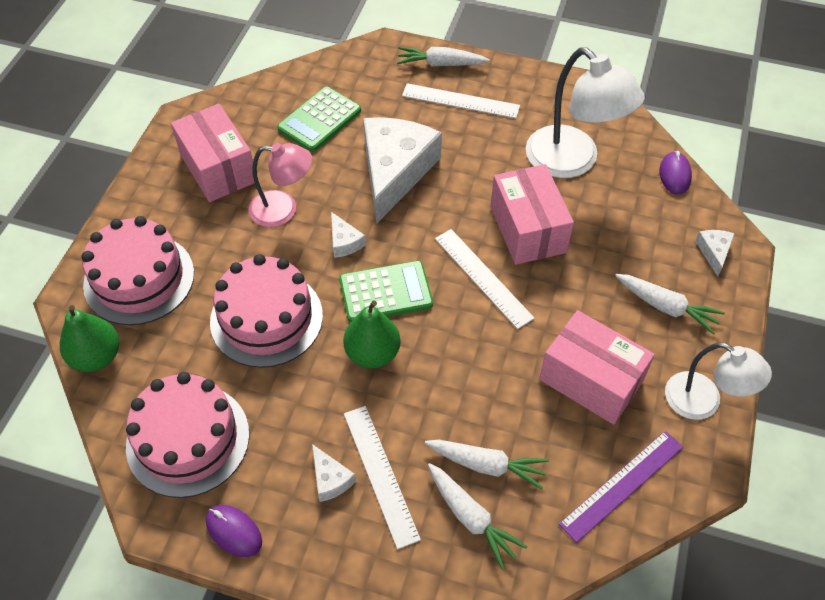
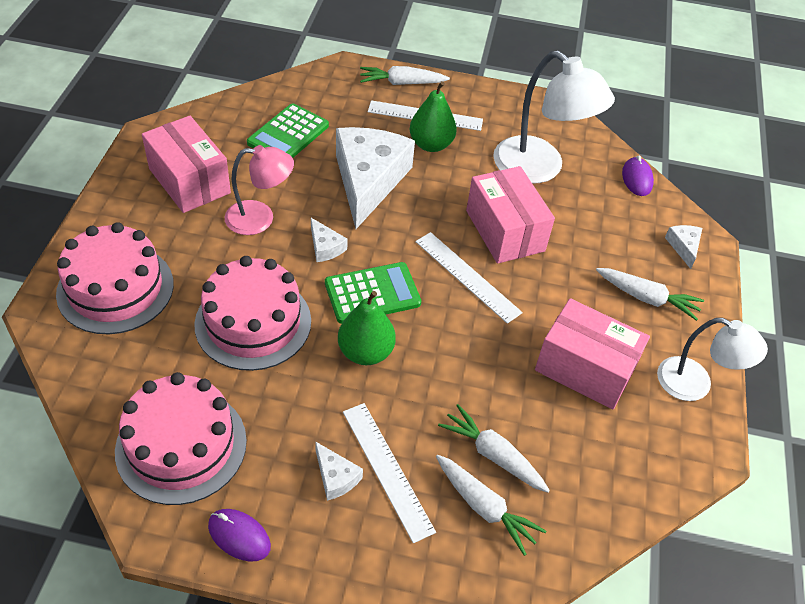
camera: 10 degrees left, 5 degrees down
(96, 357) = (75, 367): green pear -> green pear (431, 144)
(486, 465) = (493, 455): white carrot -> white carrot turned 150 degrees counterclockwise
(622, 485) = (629, 467): purple ruler -> none

